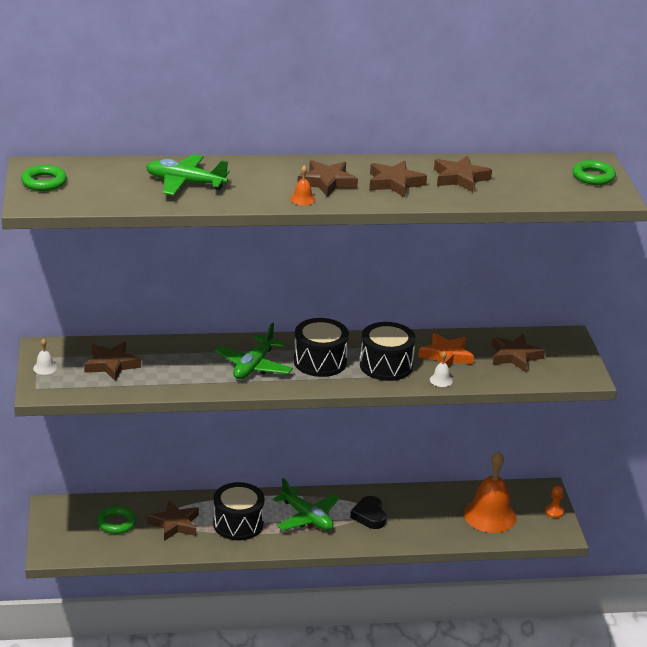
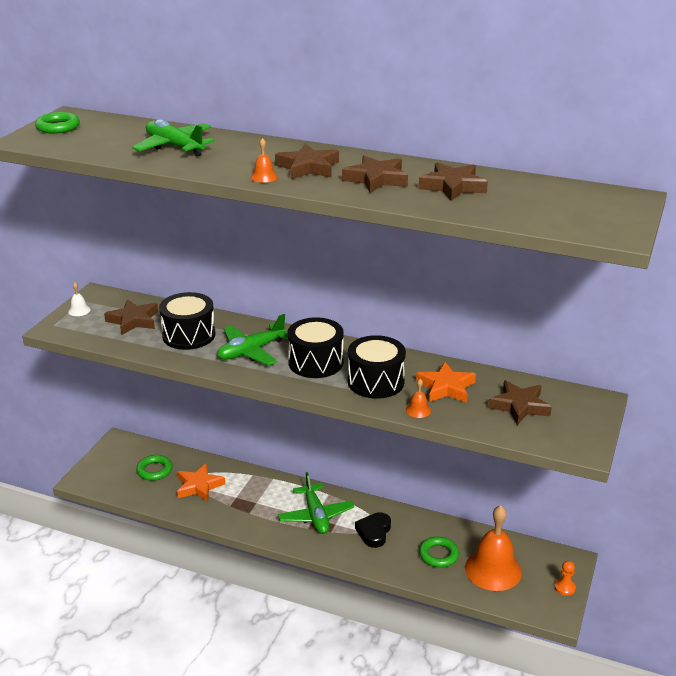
camera: 30 degrees right, 0 degrees up
(175, 524) = (199, 486): brown star -> orange star
(238, 524) = (251, 502): black drum -> black drum (189, 335)
(441, 380) = (418, 410): white bell -> orange bell
(593, 177) = (613, 210): green ring -> green ring (438, 555)

